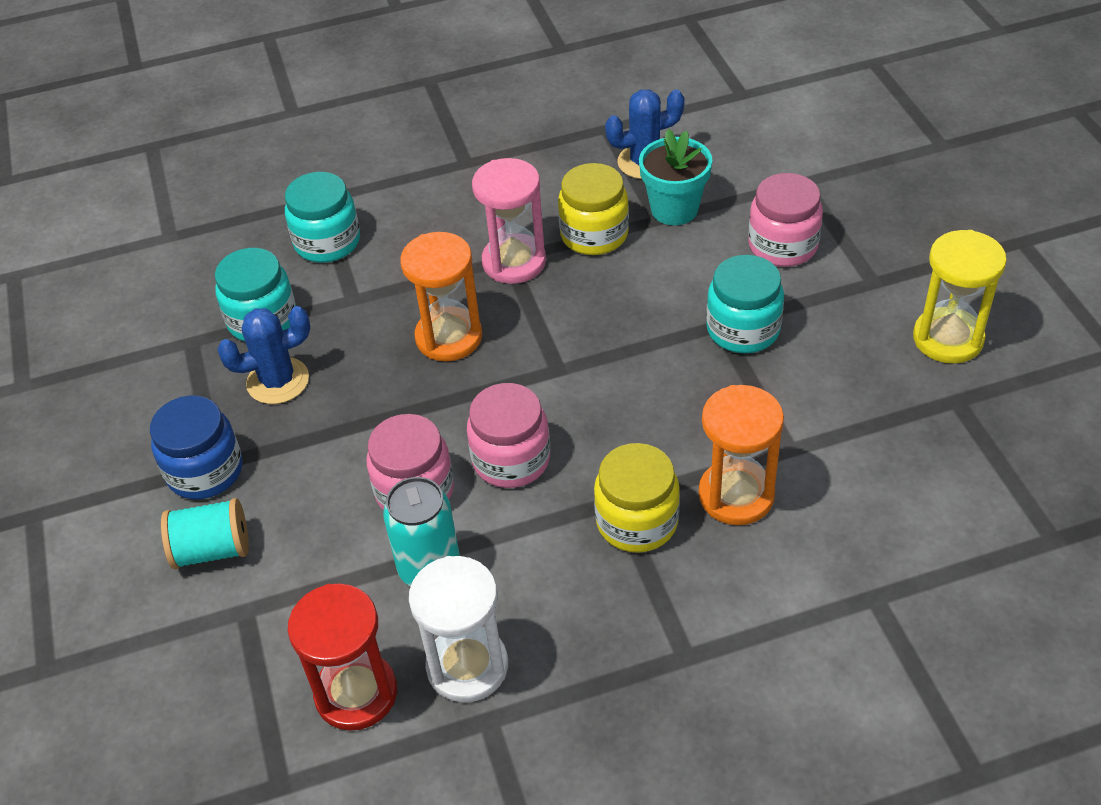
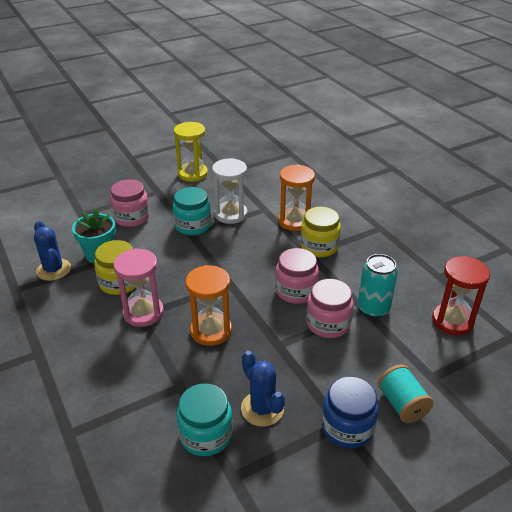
camera: 105 degrees left, 10 degrees down
(327, 242) = (121, 416): turquoise jar -> none
(467, 666) = (418, 287): white hourglass -> white hourglass (231, 214)

